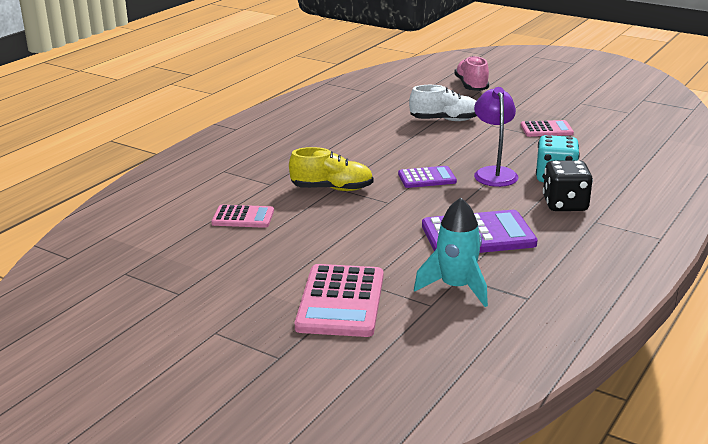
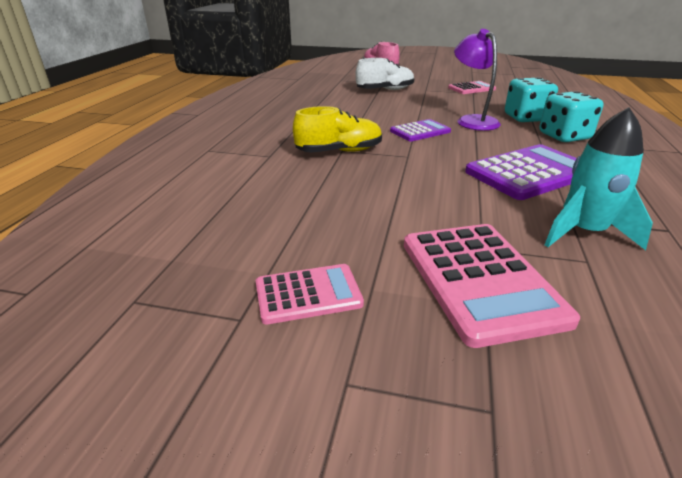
camera: 20 degrees left, 5 degrees up
(243, 217) = (263, 193): pink calculator -> pink calculator (308, 294)
(565, 204) = (564, 136): black dice -> turquoise dice

